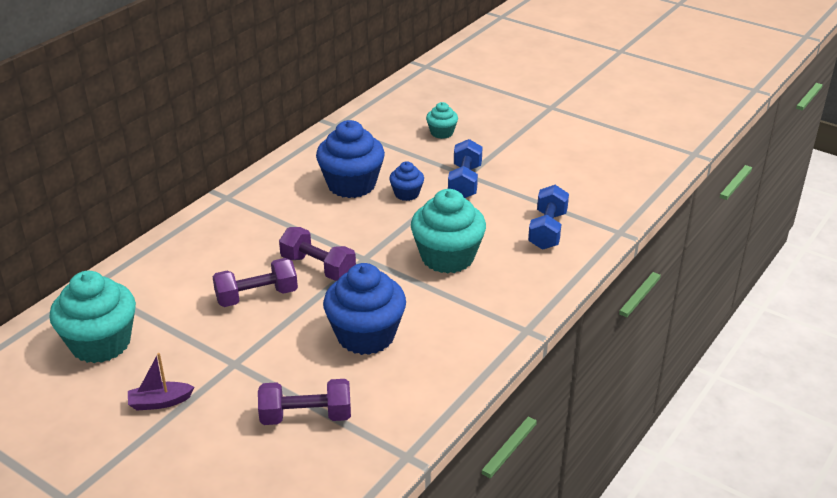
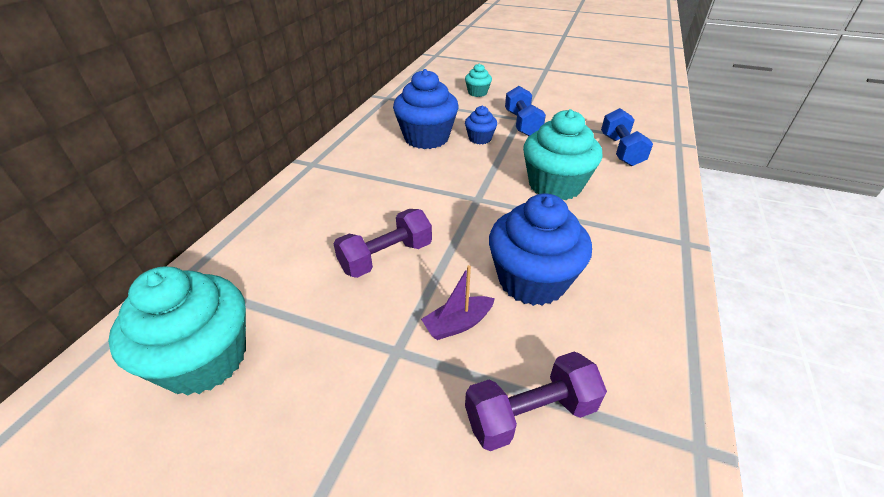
camera: 15 degrees left, 5 degrees up
(160, 402) = (315, 440): purple boat -> purple boat (458, 324)
(318, 267) = (437, 215): purple dumbbell -> none

